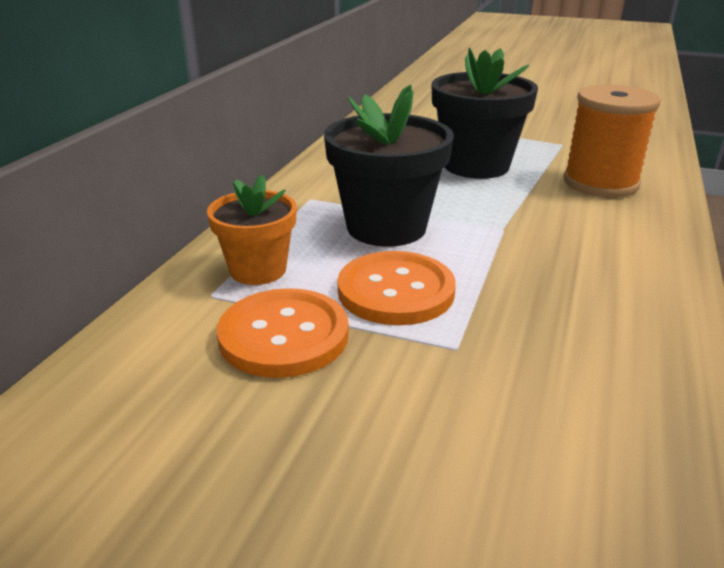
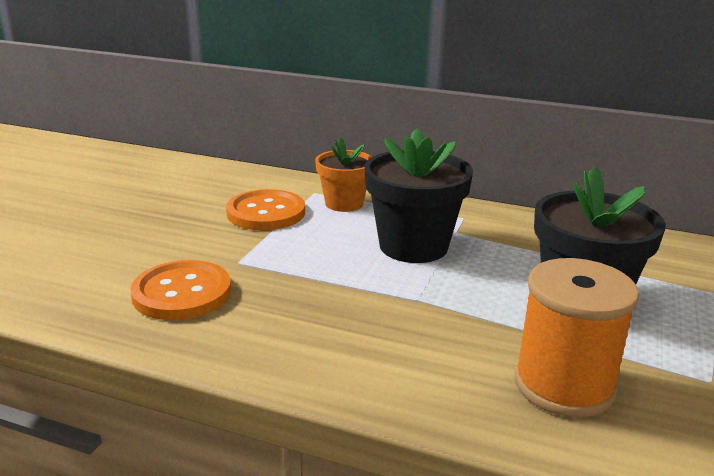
camera: 90 degrees right, 5 degrees down
(396, 291) = (311, 246): orange button -> orange button (182, 293)

